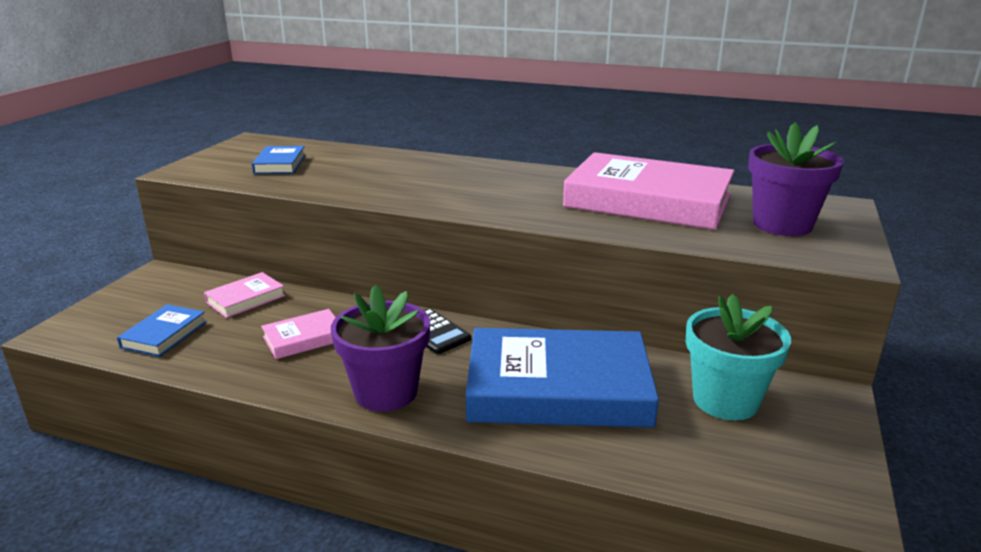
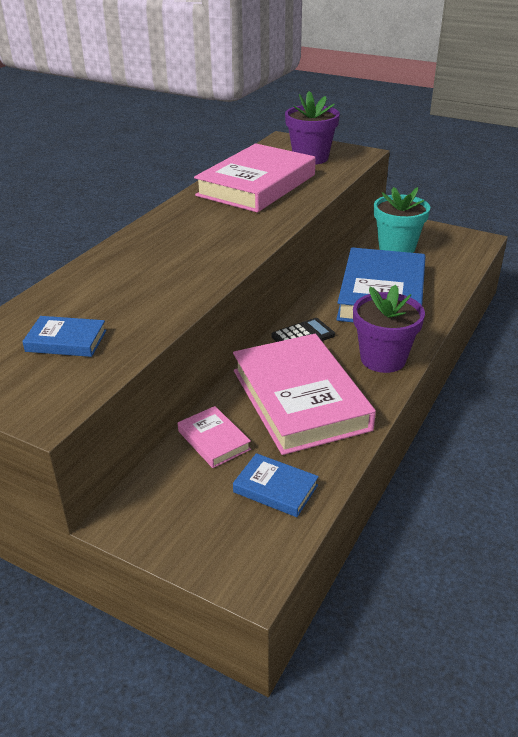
camera: 80 degrees left, 10 degrees up
(304, 338) = (300, 399): pink book -> pink book, size x2.24

